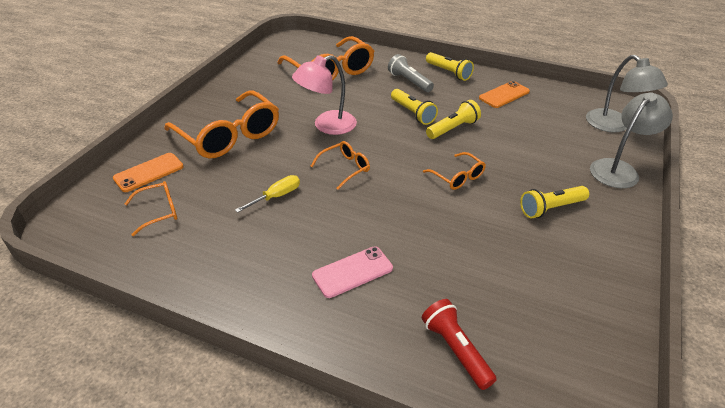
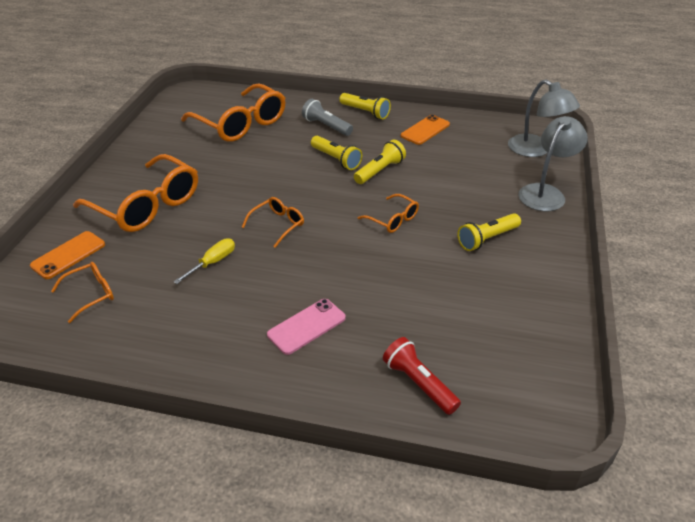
camera: 10 degrees left, 0 degrees up
(327, 126) = (249, 182): pink lamp -> none

